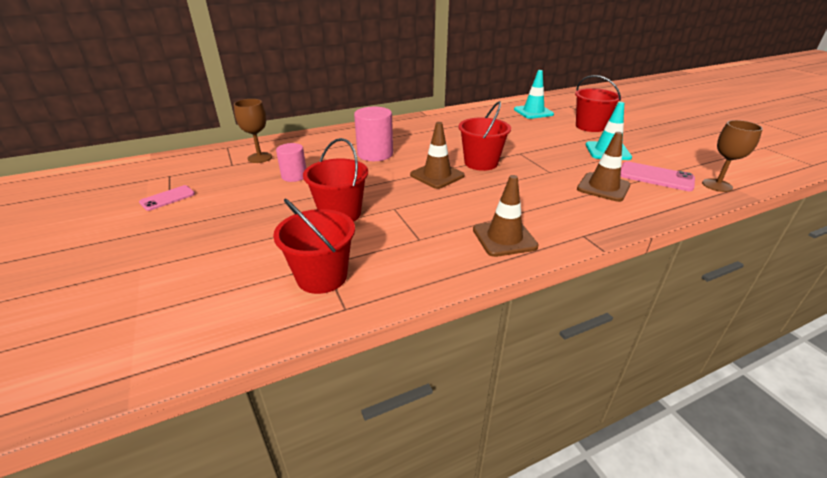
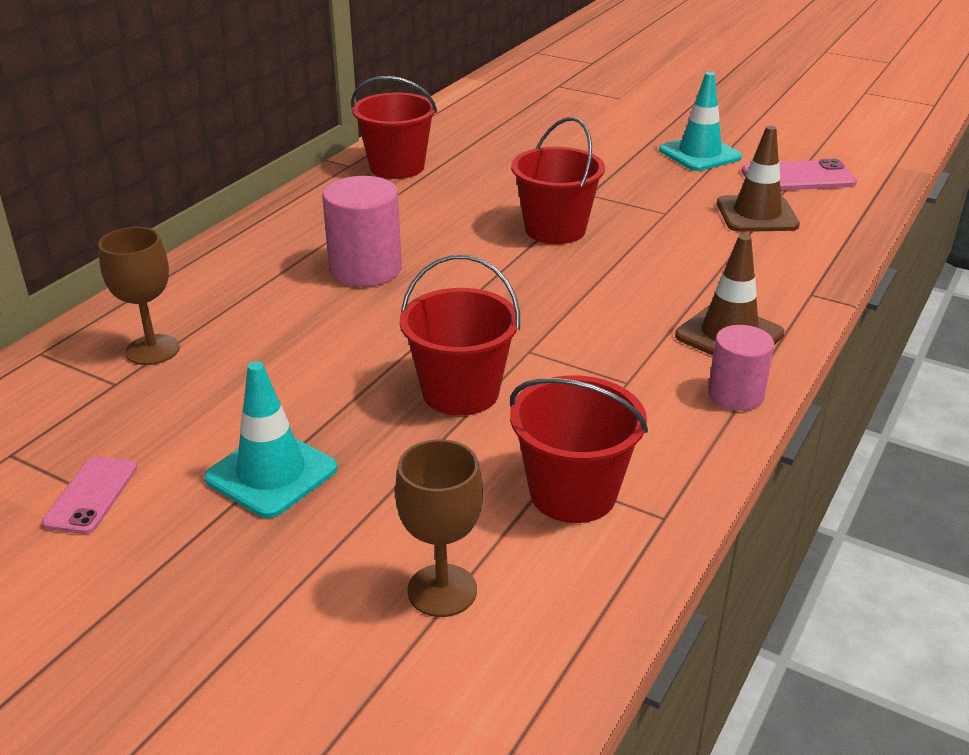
camera: 35 degrees left, 0 degrees up
(294, 176) = (280, 360): pink cylinder -> pink cylinder (735, 394)
(437, 175) = (519, 273): brown traffic cone -> none
(533, 112) = (518, 111): turquoise traffic cone -> turquoise traffic cone (271, 473)
(590, 126) = (630, 117): red bucket -> red bucket (397, 167)
(717, 185) = (872, 167): brown goblet -> brown goblet (442, 590)

